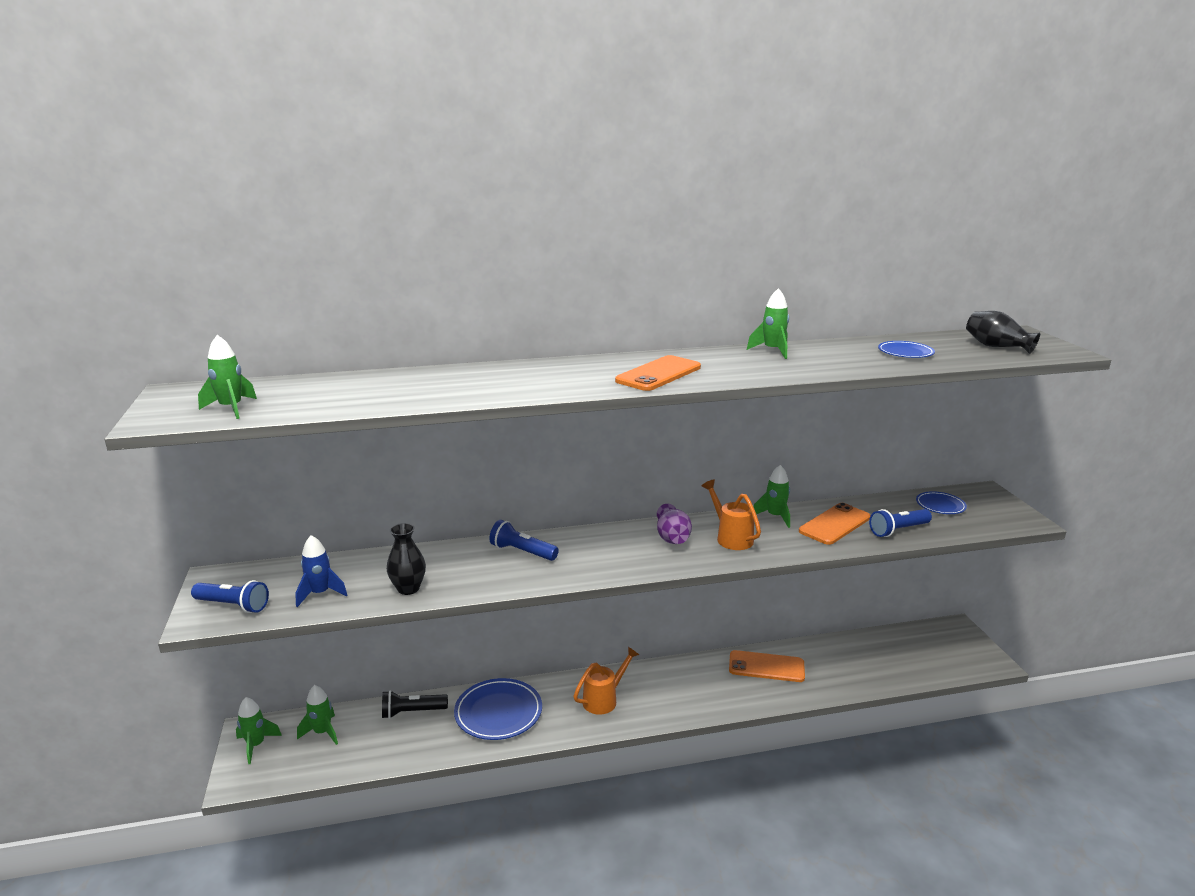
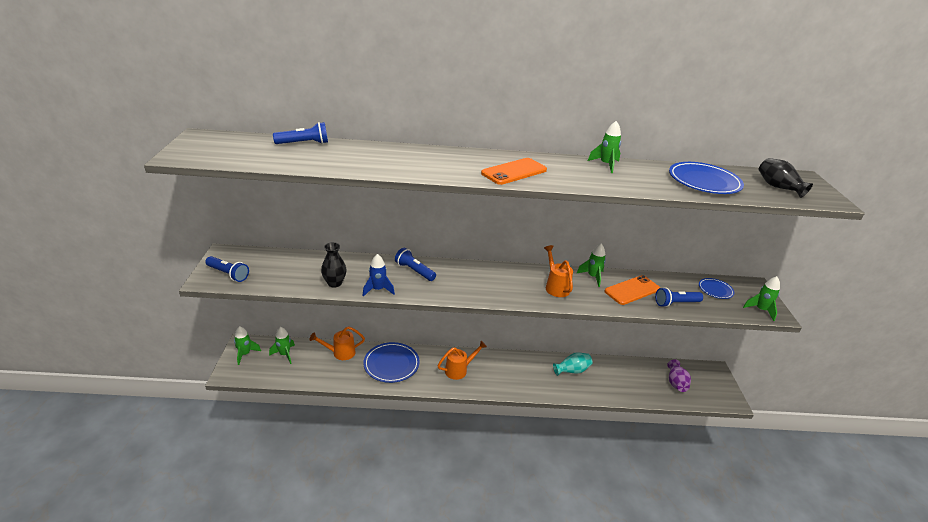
camera: 10 degrees right, 10 degrees up
(231, 408) = (227, 155): green rocket -> green rocket (760, 310)
(320, 594) = (281, 276): blue rocket -> blue rocket (378, 289)
(341, 380) = (304, 143): none -> blue flashlight
(412, 712) = (340, 353): black flashlight -> orange watering can
(672, 538) = (516, 279): purple vase -> purple vase (676, 383)
(766, 667) = (572, 370): orange phone -> turquoise vase
(905, 352) = (704, 181): blue plate -> blue plate, size x1.79

